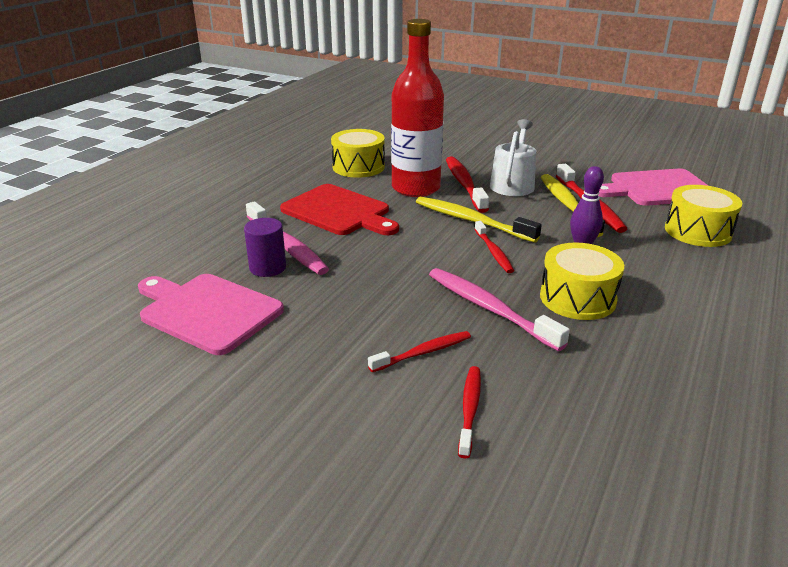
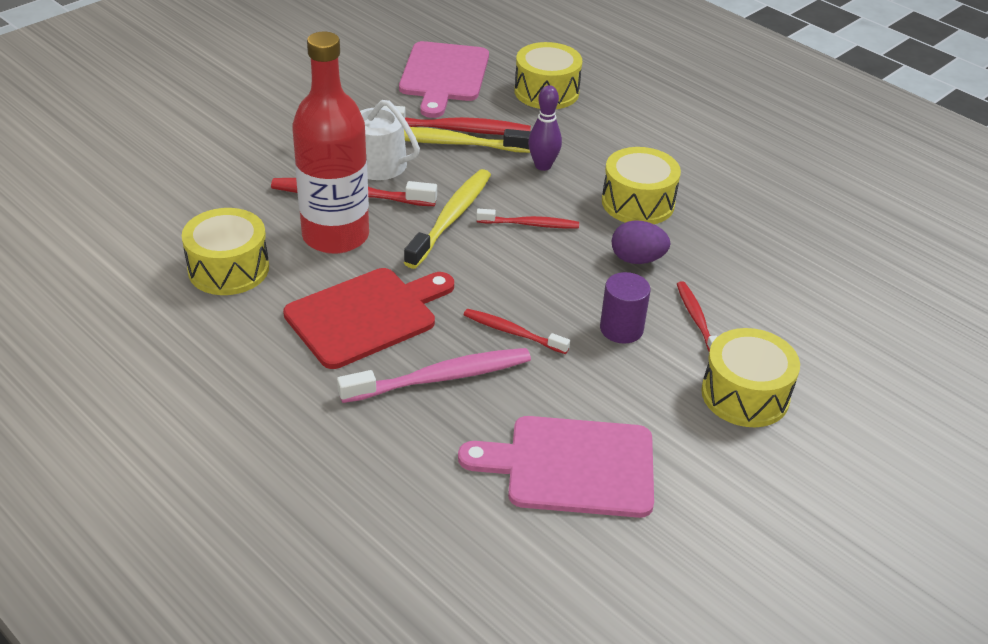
camera: 75 degrees left, 10 degrees up
(207, 311) = (572, 466): pink cutting board -> pink cutting board turned 45 degrees clockwise
(267, 267) = (489, 402): purple cylinder -> purple cylinder (621, 329)
(326, 394) = (745, 395): none -> yellow drum
(469, 409) = (782, 314): red toothbrush -> red toothbrush (513, 332)
(471, 221) = (451, 218): yellow toothbrush -> yellow toothbrush turned 150 degrees clockwise
(489, 308) = (637, 259): pink toothbrush -> purple egg

